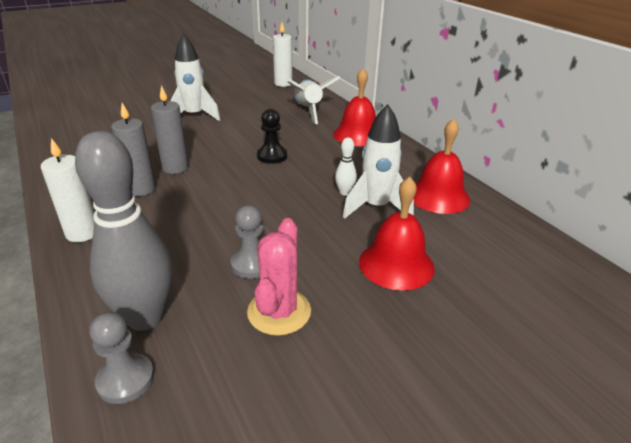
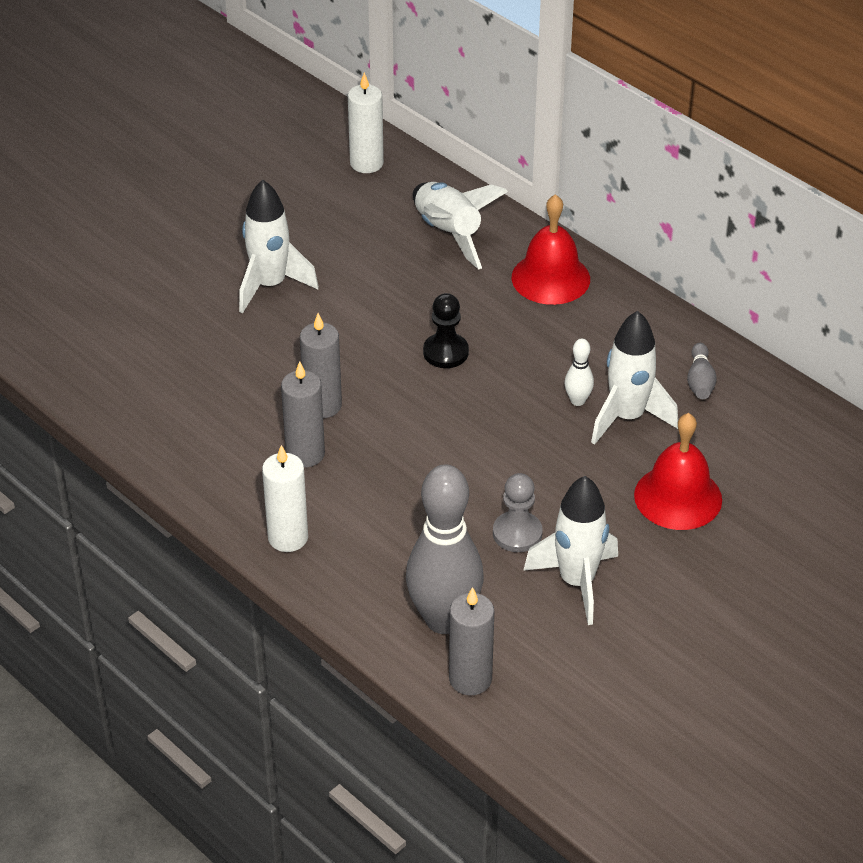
camera: 15 degrees left, 10 degrees up
(125, 379) = (470, 679): grey pawn -> grey candle
(279, 312) = (577, 582): pink cactus -> white rocket
(438, 196) = (700, 381): red bell -> grey bowling pin

